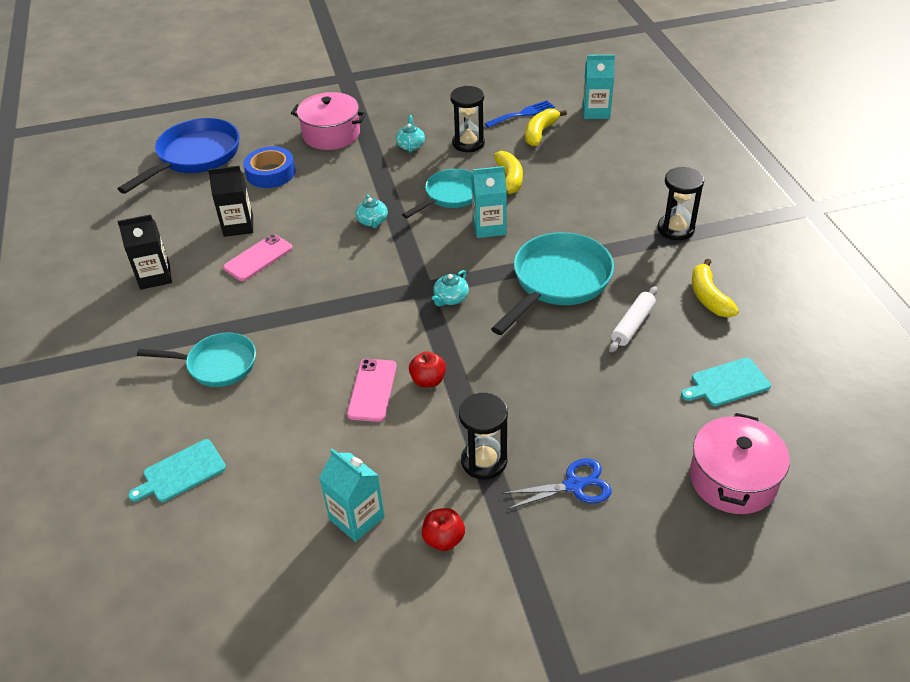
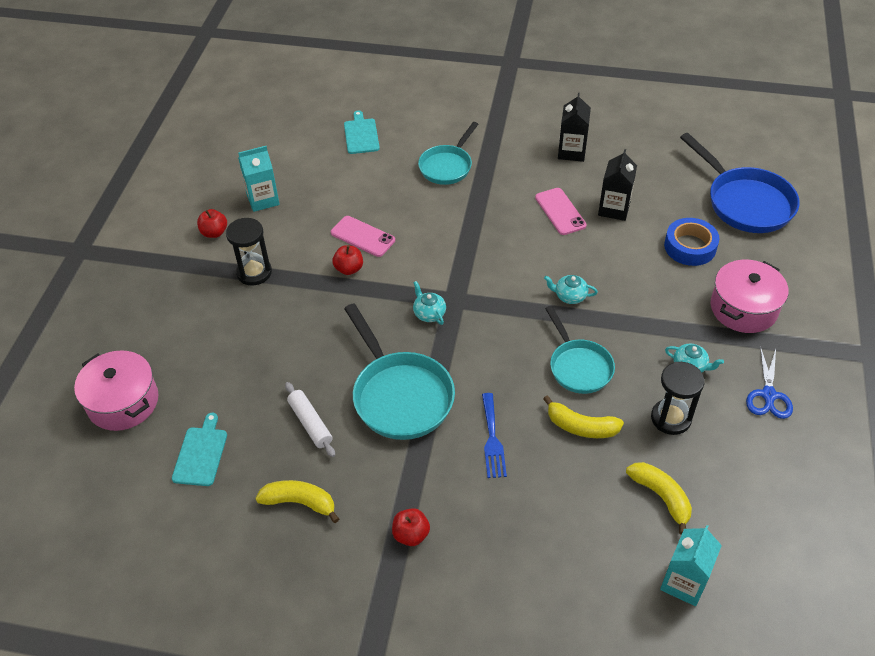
camera: 115 degrees right, 5 degrees up
(489, 227) = (510, 377): turquoise carton -> none
(522, 114) = (713, 498): blue fork -> blue fork (492, 439)
(574, 485) = (196, 311): blue scissors -> blue scissors (768, 395)
(675, 229) = (411, 535): black hourglass -> red apple

